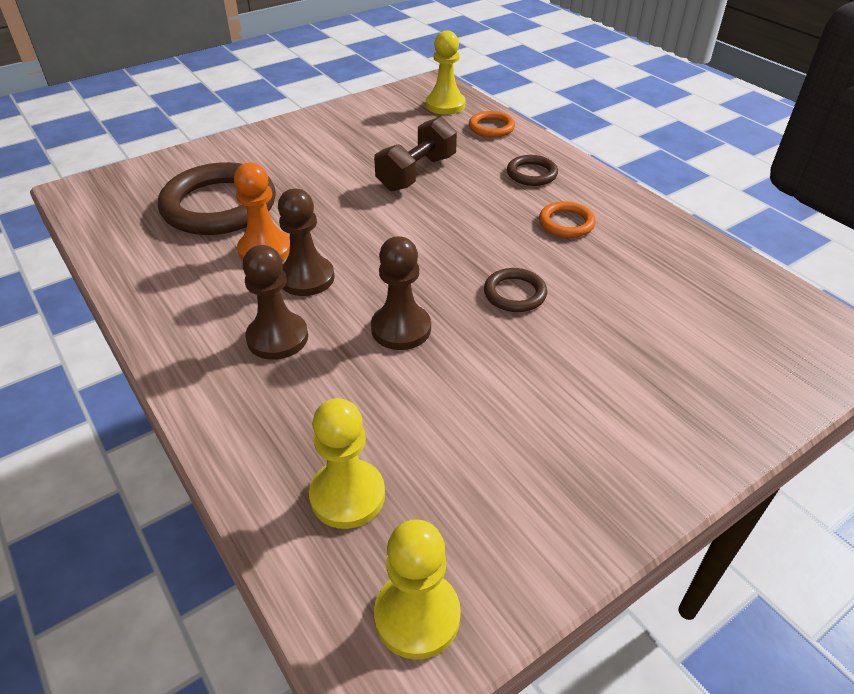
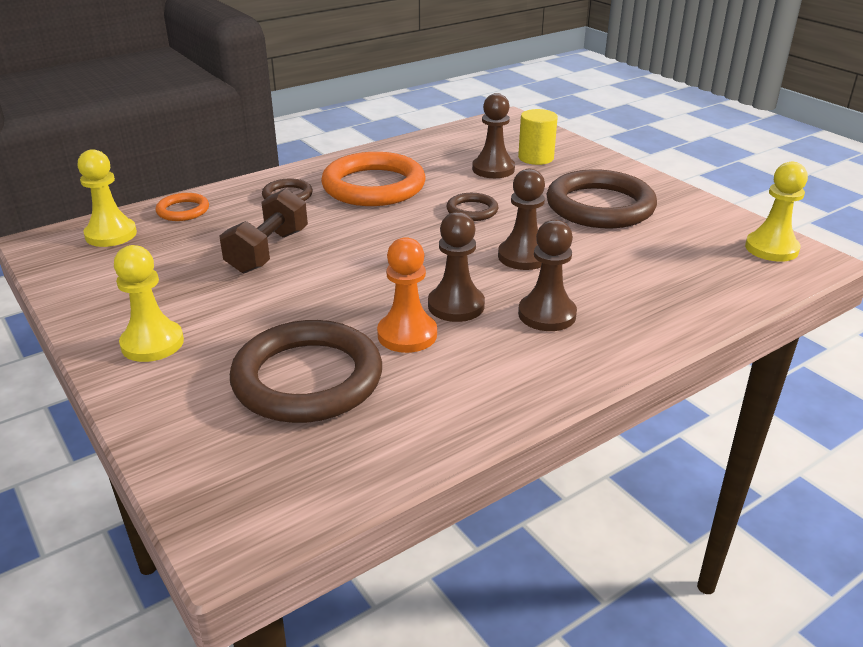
camera: 90 degrees left, 10 degrees down
(347, 495) = (701, 273): yellow pawn -> yellow pawn (152, 343)
(416, 173) = (268, 251): brown dumbbell -> brown dumbbell turned 75 degrees clockwise
(545, 414) = (600, 206): none -> brown ring
(566, 223) = (373, 186): orange ring -> orange ring, size x2.11
(644, 316) = (493, 169): none -> brown pawn
(701, 360) = (536, 158): none -> yellow cylinder

